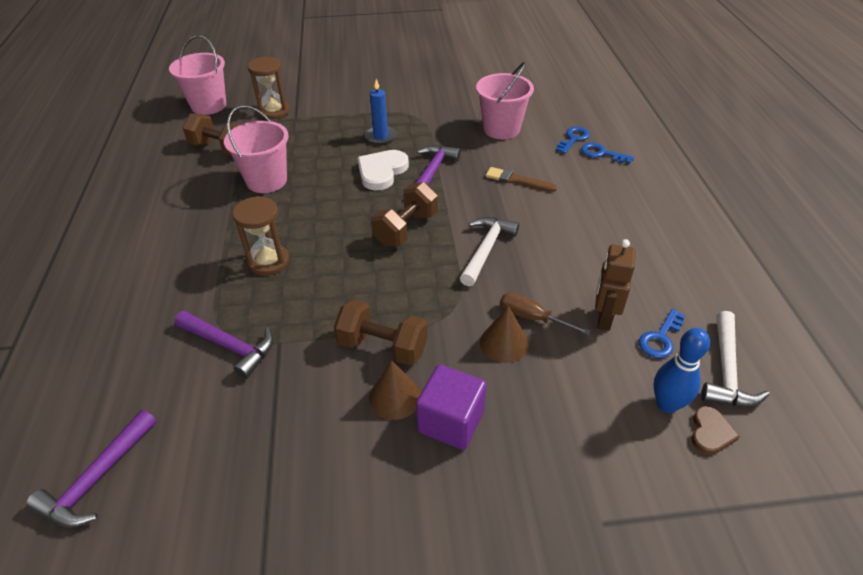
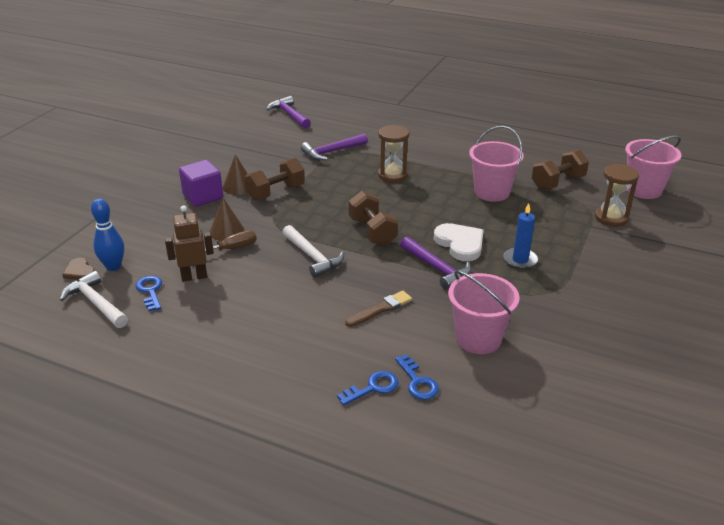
camera: 120 degrees right, 10 degrees down
(603, 318) = (194, 277): brown robot -> brown robot turned 60 degrees counterclockwise

